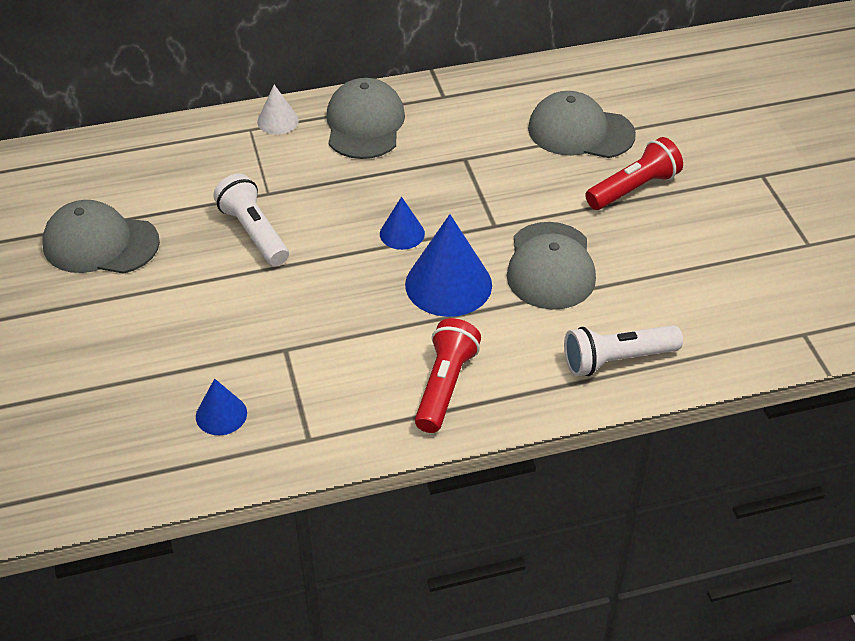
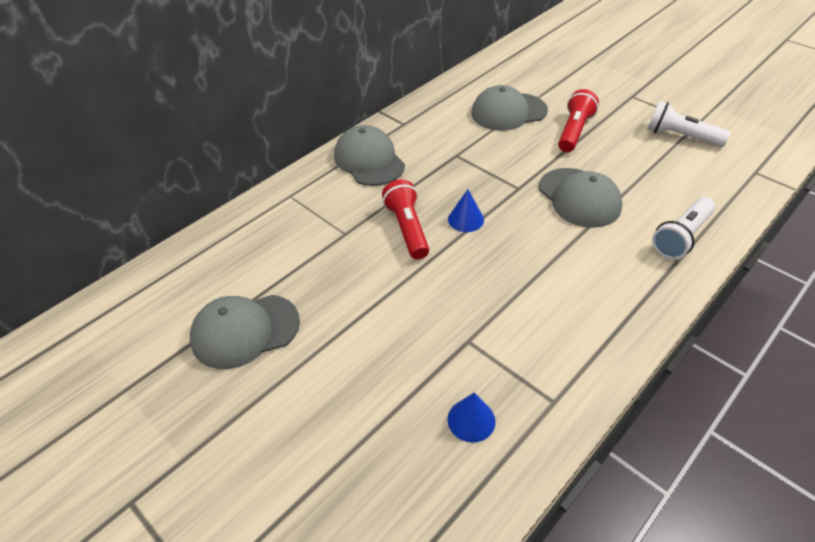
camera: 30 degrees left, 0 degrees up
(254, 232) = (361, 266): white flashlight -> white flashlight (680, 137)
(278, 121) = (305, 182): white cone -> none
(445, 386) = (602, 309): red flashlight -> red flashlight (407, 228)
(448, 284) = (530, 239): blue cone -> none

